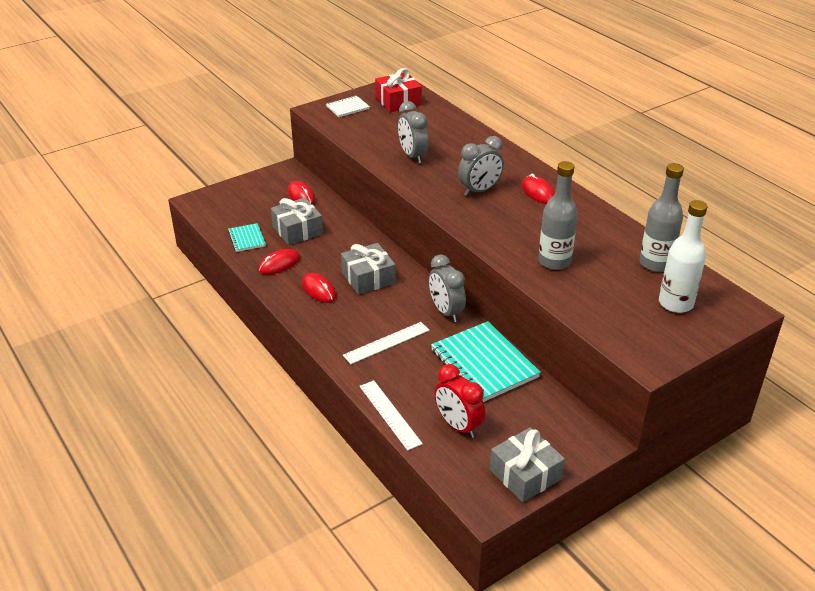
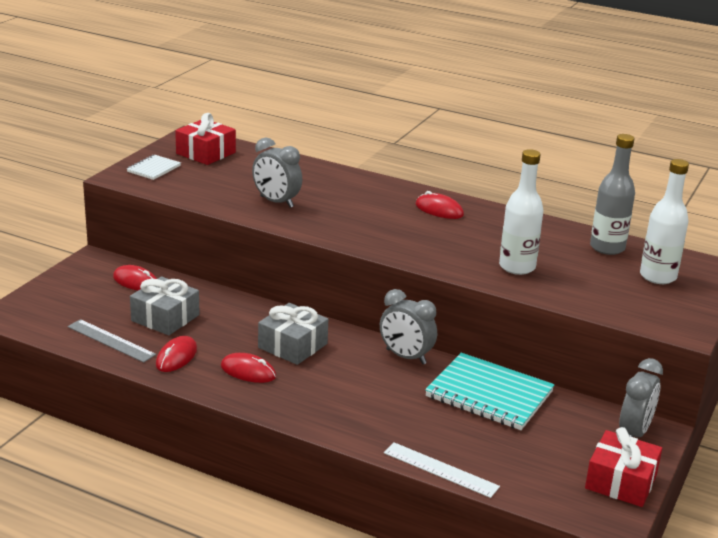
camera: 30 degrees left, 10 degrees down
(247, 239) = (111, 341): turquoise notebook -> grey ruler
(386, 343) = (372, 403): white ruler -> none
(458, 426) = (518, 459): red clock -> none
(479, 190) = (380, 220): grey clock -> grey clock (634, 433)
(525, 474) = (621, 481): grey gift -> red gift
(554, 261) = (517, 267): grey bottle -> white bottle

